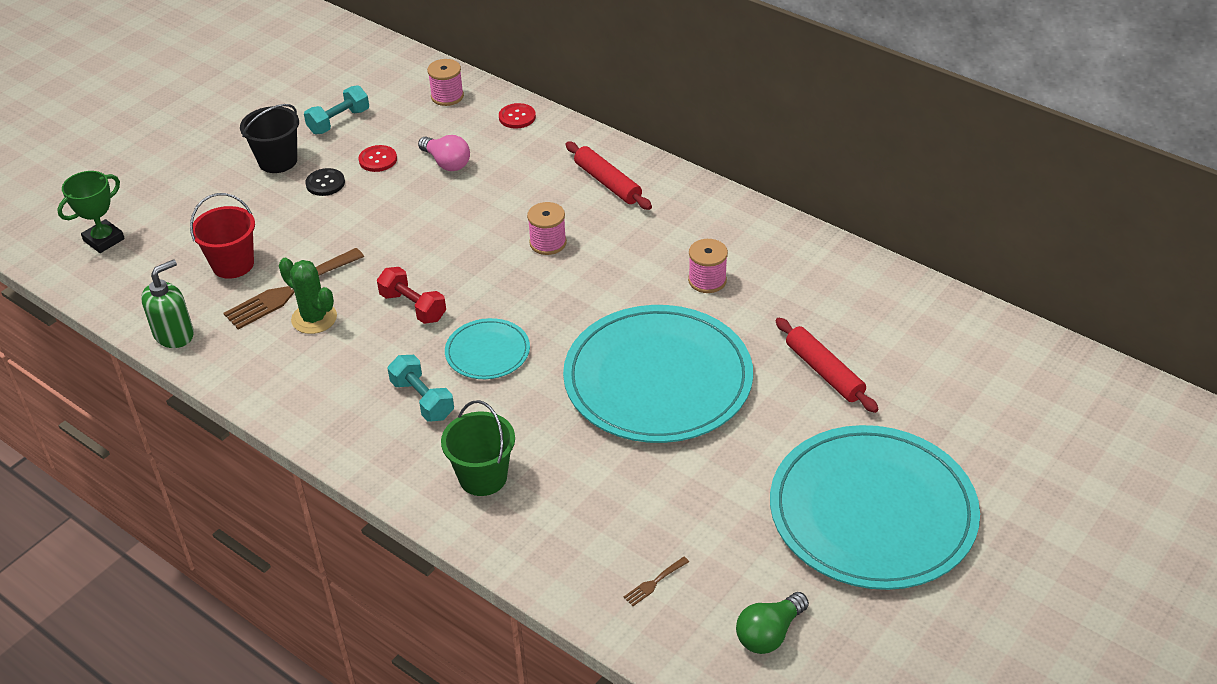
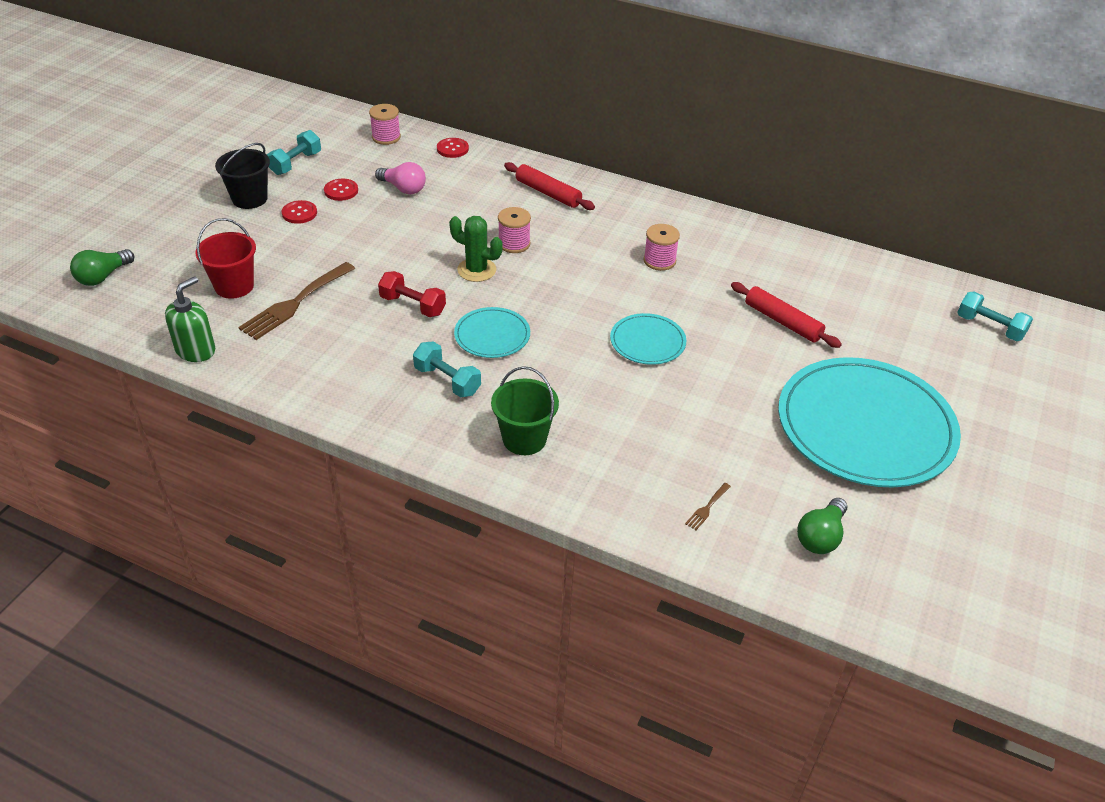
camera: 15 degrees left, 0 degrees up
(104, 240) = (103, 277): green trophy -> green light bulb
(314, 318) = (325, 324): green cactus -> green cactus (476, 270)
(325, 183) = (299, 213): black button -> red button
(658, 379) = (647, 342): turquoise plate -> turquoise plate, size x0.46
(1076, 407) = (989, 327): none -> turquoise dumbbell

